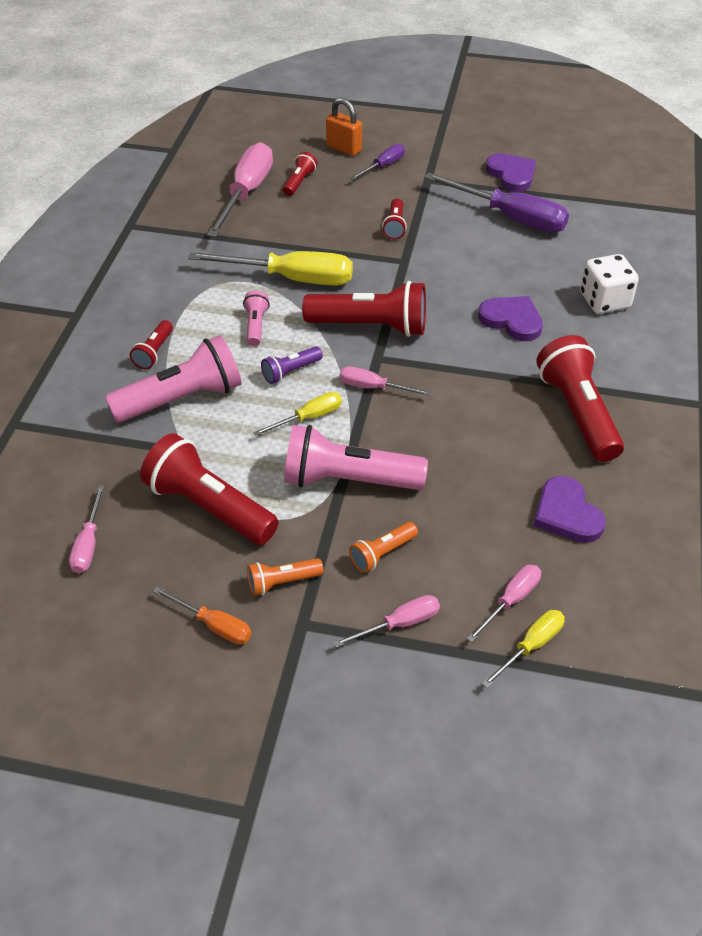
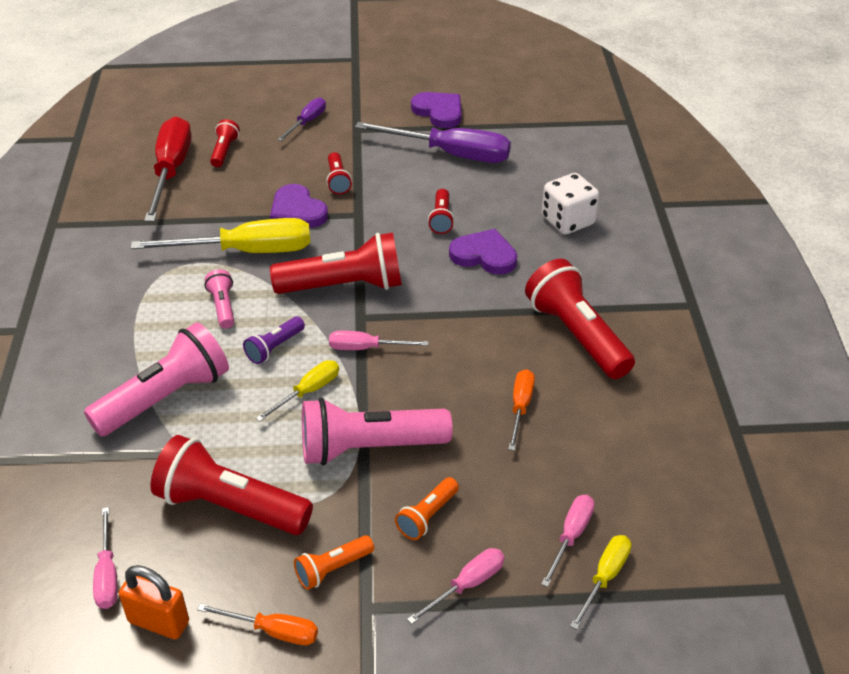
camera: 15 degrees left, 5 degrees down
(154, 352) = (120, 354): red flashlight -> red flashlight (441, 219)
(246, 193) = (171, 171): pink screwdriver -> red screwdriver
(344, 148) = (261, 110): orange padlock -> orange padlock (159, 622)
(501, 471) = (520, 407): none -> orange screwdriver
(566, 514) = (597, 437): purple heart -> purple heart (297, 211)

